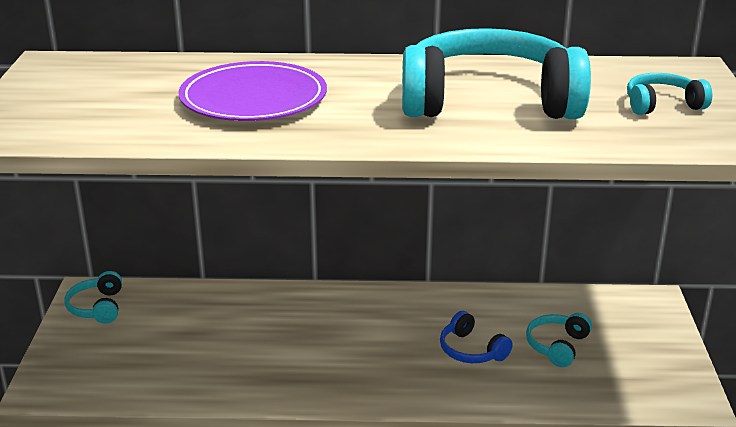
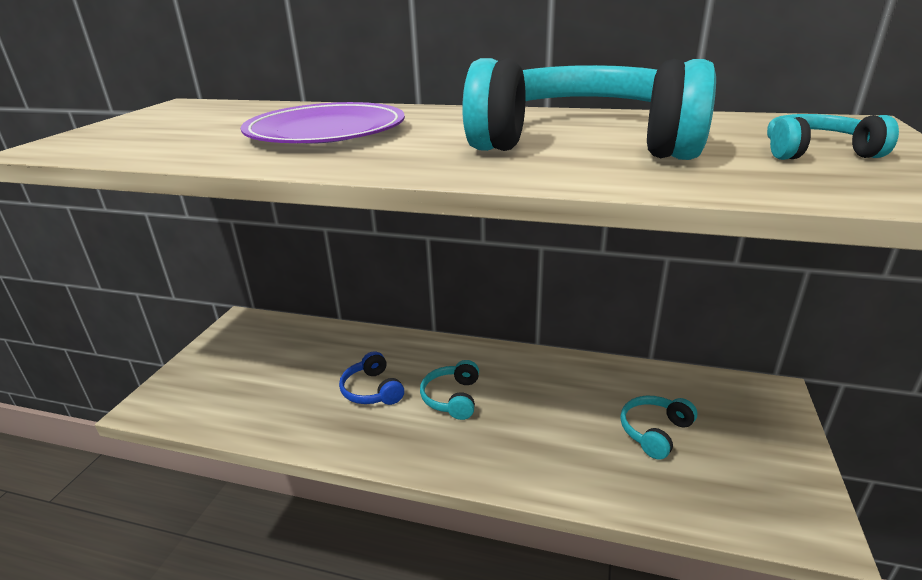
camera: 15 degrees right, 0 degrees up
(97, 307) = (240, 335): turquoise headphones -> turquoise headphones (452, 398)
(471, 350) = (559, 423): blue headphones -> blue headphones (372, 390)

